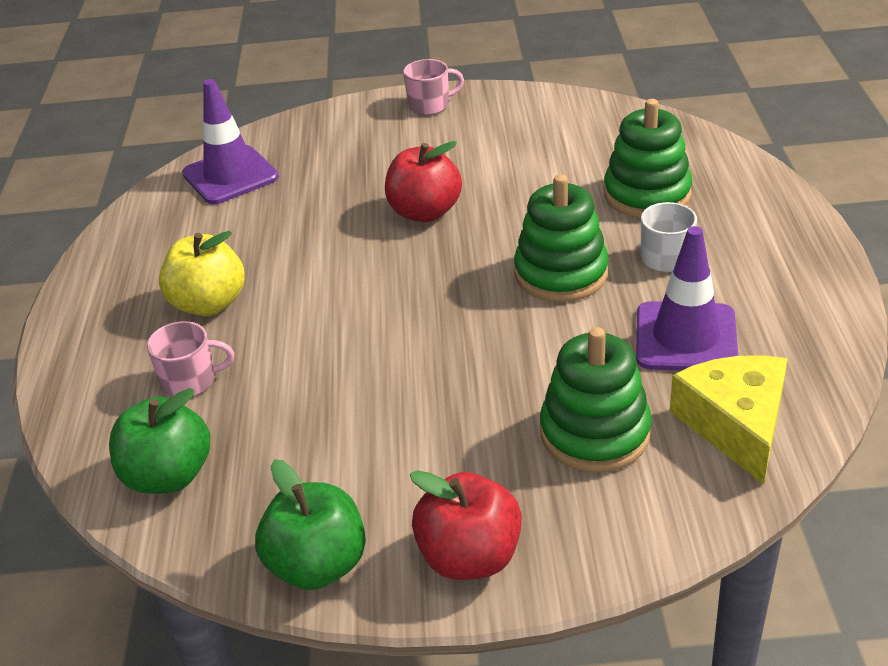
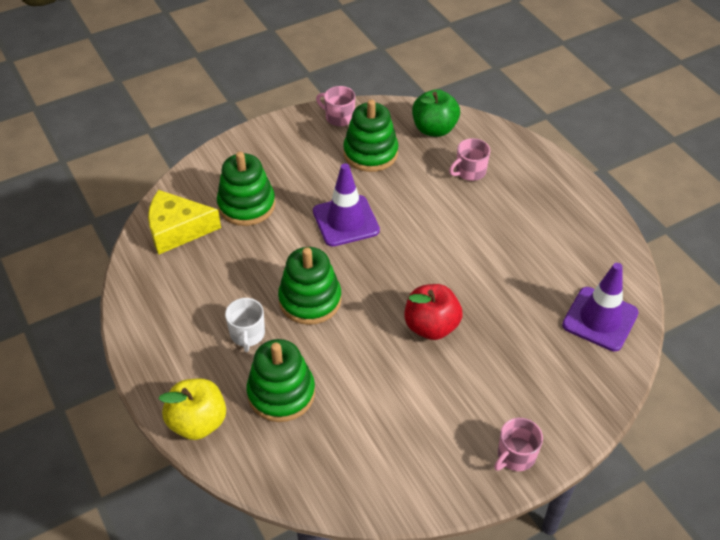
camera: 150 degrees right, 10 degrees up
(209, 304) = (506, 215): yellow apple -> yellow apple (198, 422)
(318, 464) = (370, 153): none -> green stacking toy
(318, 565) = (339, 117): green apple -> pink mug
(470, 557) = (277, 138): red apple -> none
(685, 337) = (217, 275): purple traffic cone -> purple traffic cone (346, 221)
(735, 424) = (177, 230): yellow cheese -> yellow cheese turned 120 degrees clockwise

